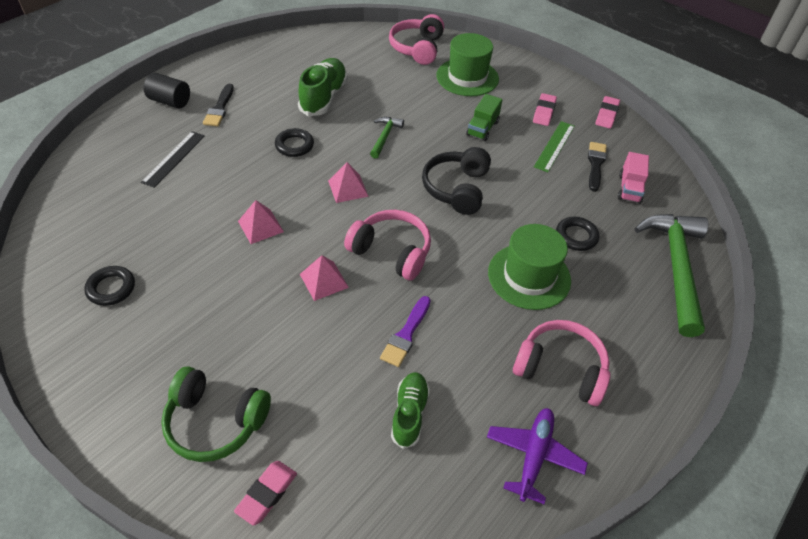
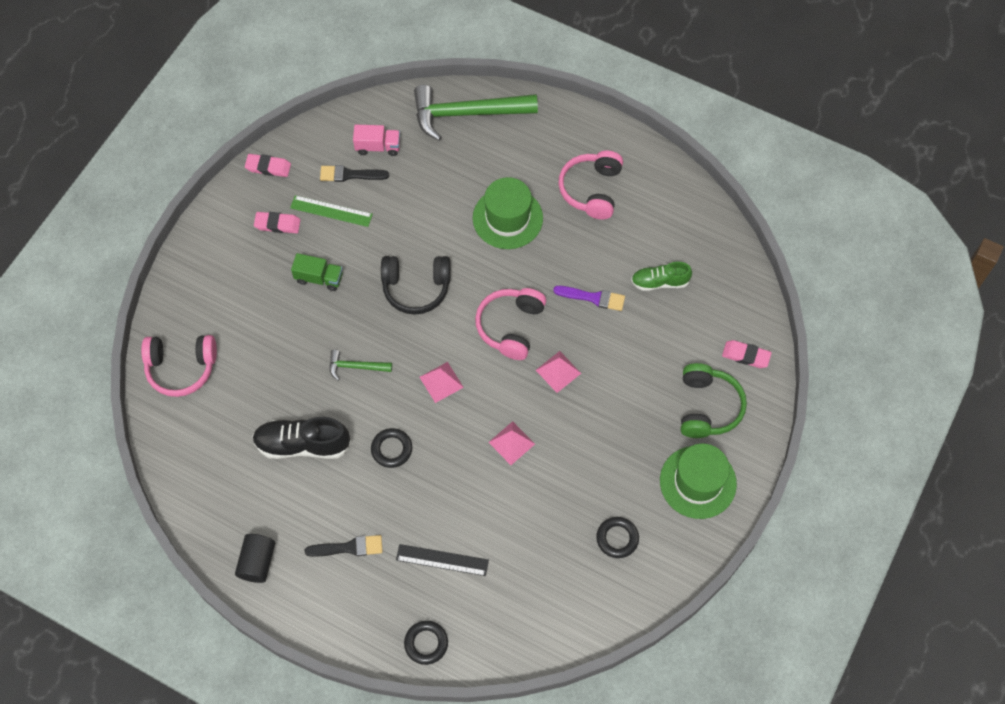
camera: 100 degrees left, 15 degrees up
(170, 101) = (349, 607): black cylinder -> black cylinder (257, 562)
(324, 97) = (302, 444): green shoe -> black shoe
(467, 77) = (230, 305): green hat -> green hat (698, 482)
(534, 456) = (666, 201): purple plane -> none
(576, 236) = (451, 186): black ring -> black ring (426, 643)

